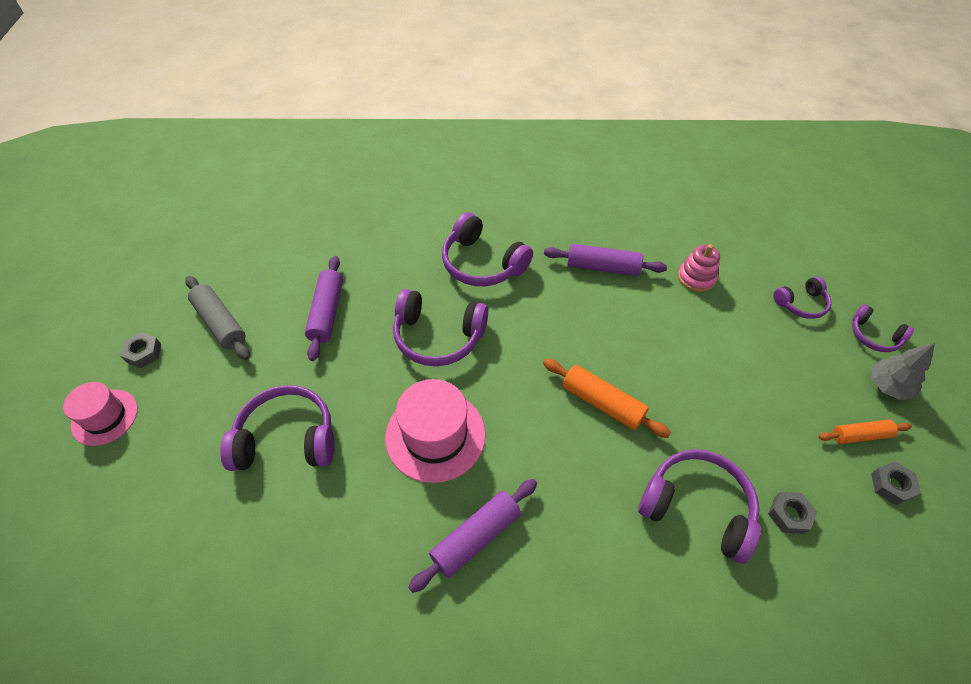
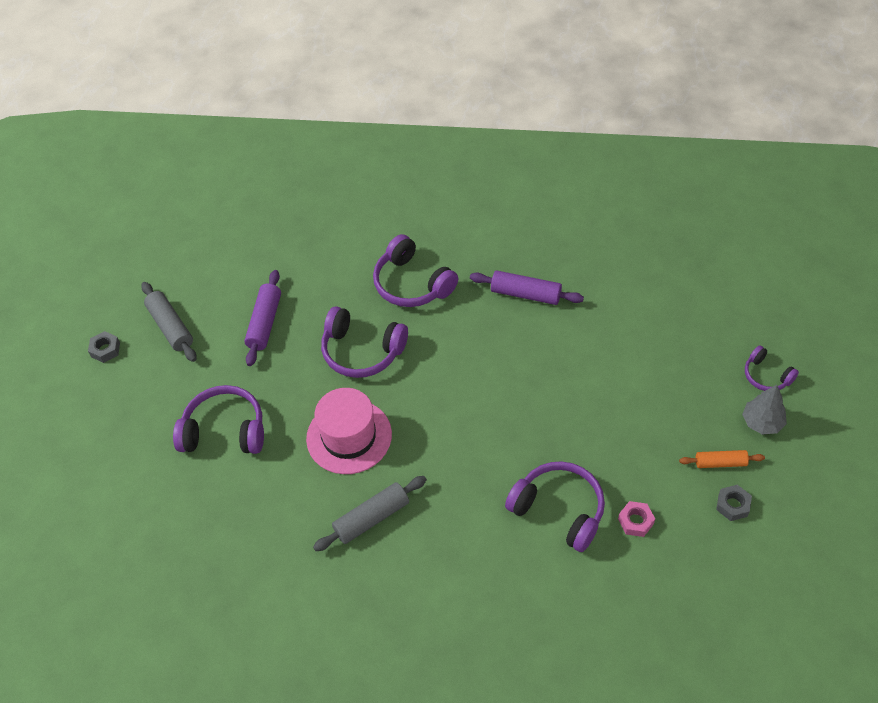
camera: 10 degrees right, 0 degrees up
(105, 417) = (76, 402): pink hat -> none
(476, 537) = (372, 518): purple rolling pin -> grey rolling pin
(602, 403) = (498, 419): orange rolling pin -> none
(696, 278) = (613, 309): pink stacking toy -> none
(789, 515) = (635, 521): grey nut -> pink nut
(801, 304) = (707, 341): purple headphones -> none

